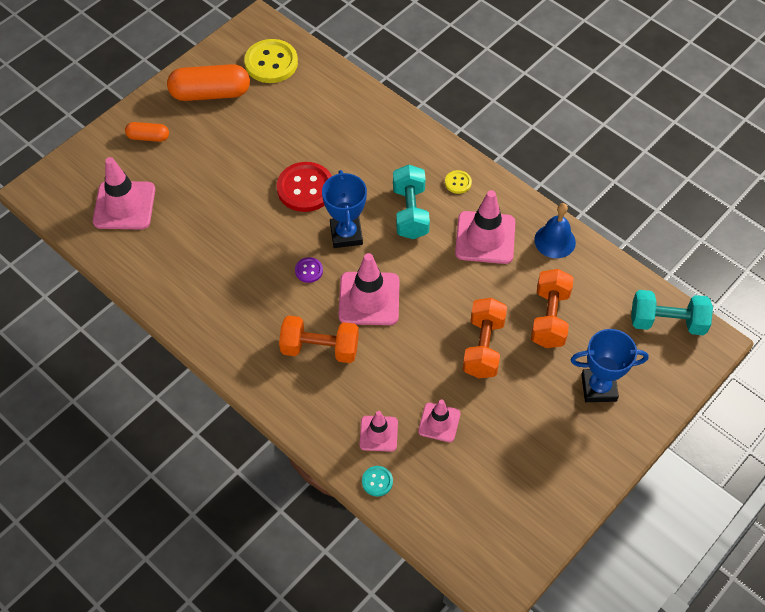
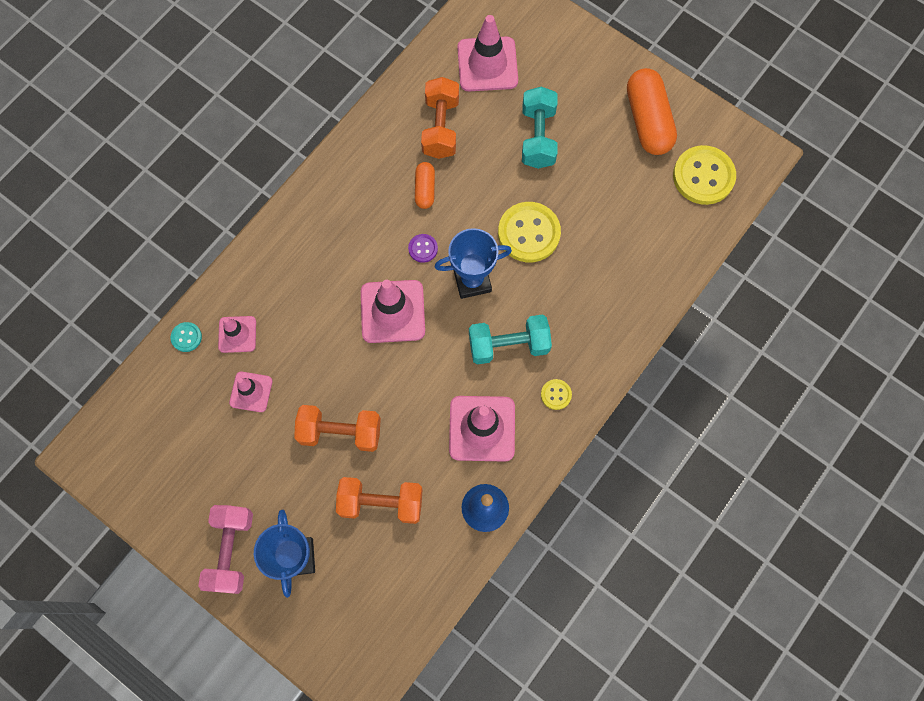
camera: 85 degrees right, 15 degrees up
(148, 137) = (578, 71): orange capsule -> orange capsule (425, 189)
(305, 188) = (529, 233): red button -> yellow button
(320, 348) = (330, 269): orange dumbbell -> orange dumbbell (440, 127)
(593, 443) = (231, 550): none -> pink dumbbell
(667, 322) = (384, 638): turquoise dumbbell -> turquoise dumbbell (538, 137)

